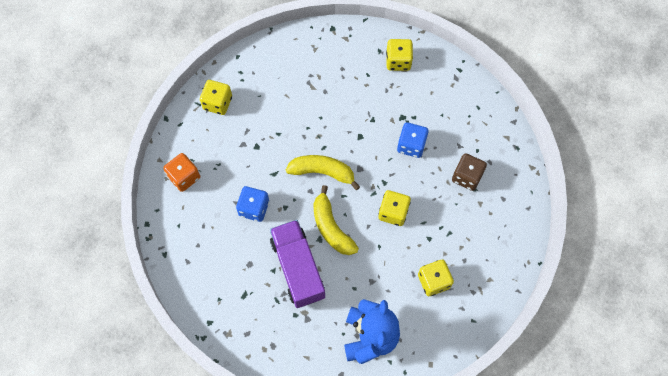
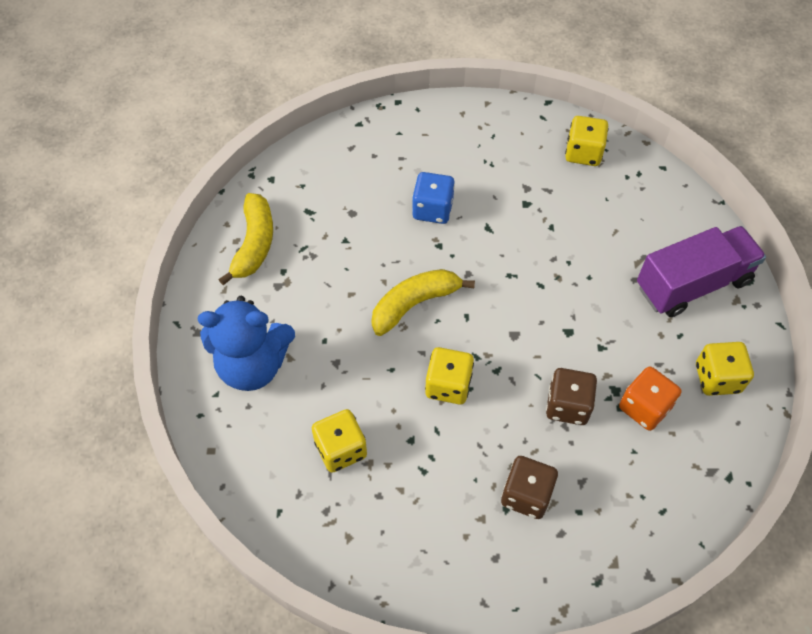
camera: 85 degrees right, 10 degrees down
(184, 177) = (467, 130): orange dice -> orange dice (644, 407)
(298, 268) = (349, 268): purple truck -> purple truck (692, 284)
(322, 172) = (500, 286): yellow banana -> yellow banana (254, 244)
(411, 145) = (567, 405): blue dice -> brown dice

